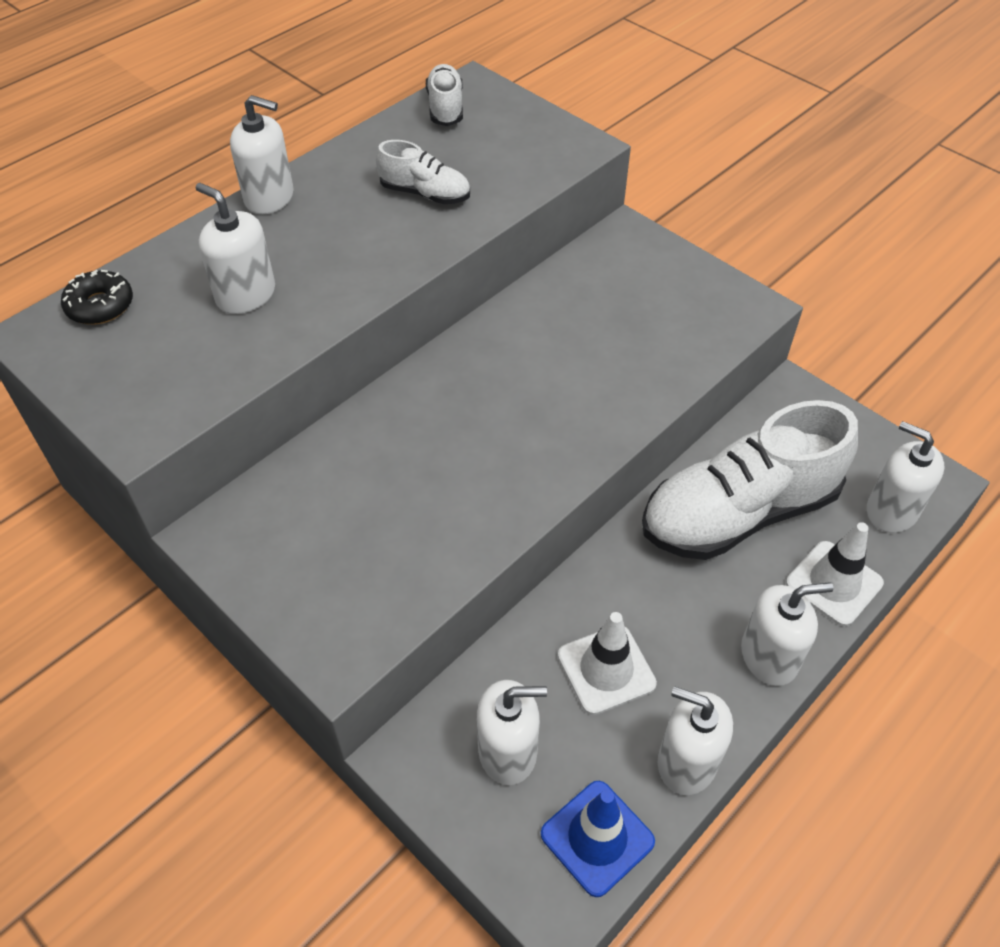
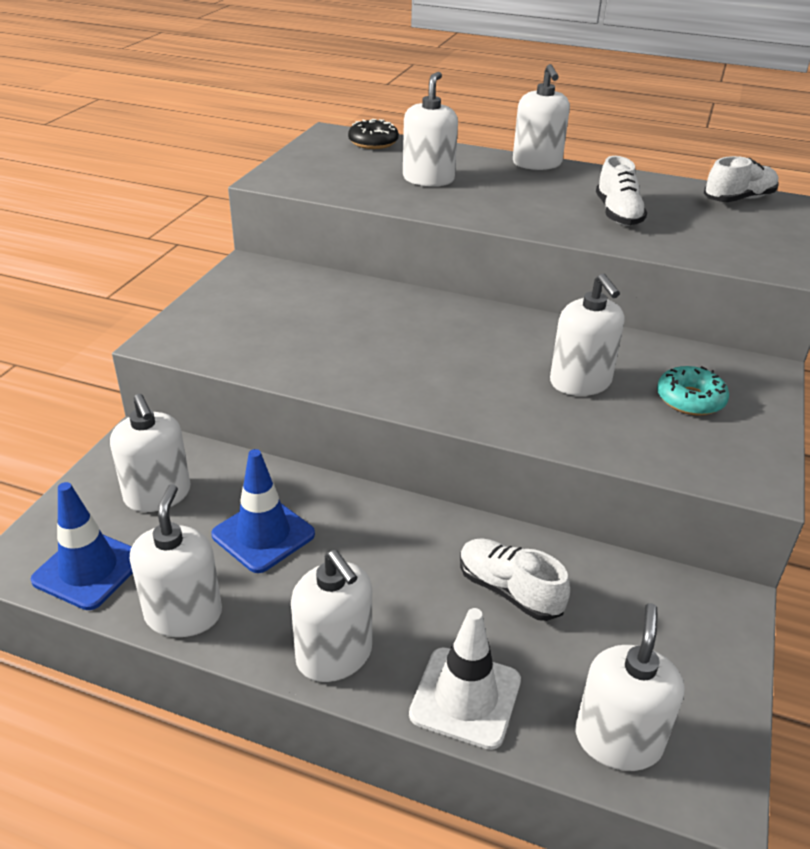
camera: 65 degrees right, 15 degrees down
(589, 347) = (580, 382): none -> white soap dispenser
(606, 669) = (263, 534): white traffic cone -> blue traffic cone
(644, 292) = (690, 399): none -> turquoise donut
(739, 513) = (509, 591): white shoe -> white shoe, size x0.47

